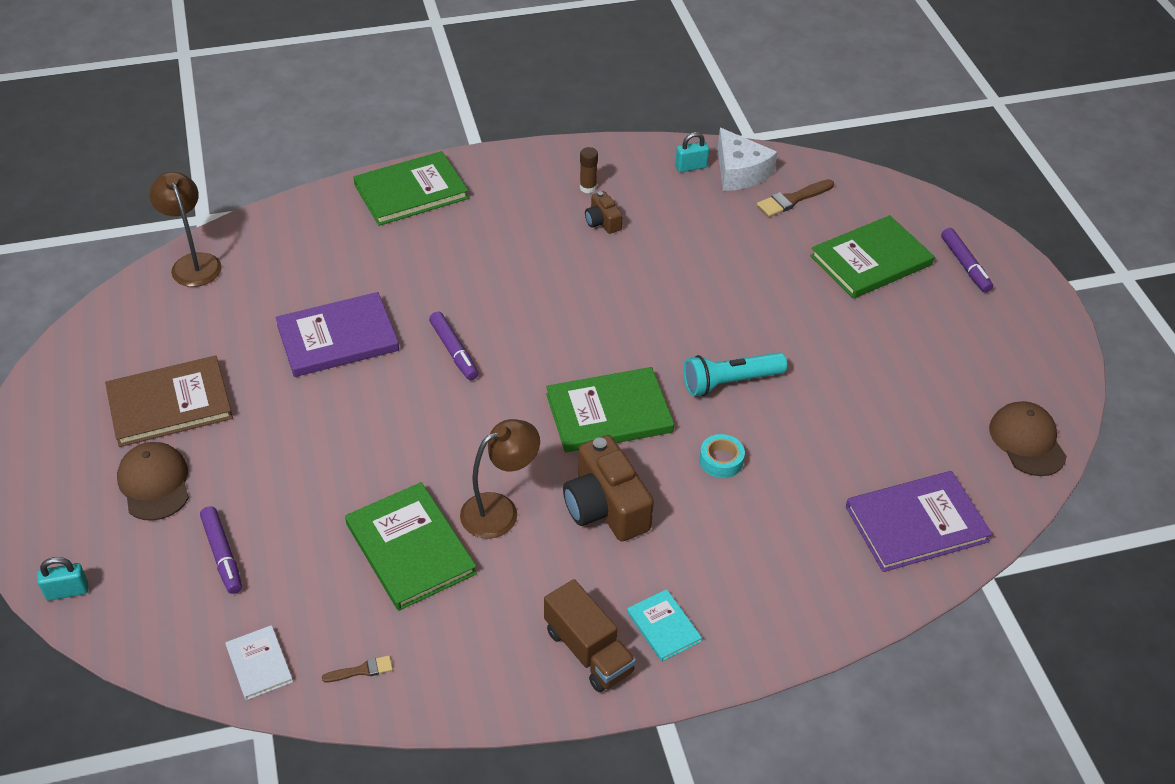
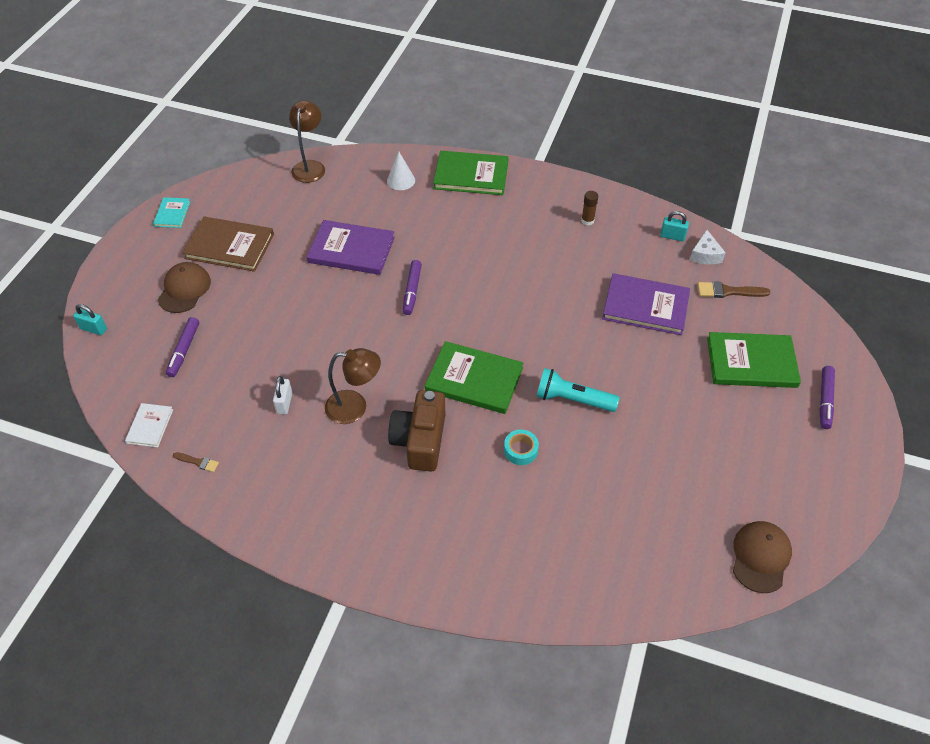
camera: 35 degrees right, 5 degrees up
(329, 232) = (401, 180): none -> white cone
(410, 548) = (284, 403): green book -> white padlock
(588, 651) = (332, 528): brown truck -> none
(602, 222) = (578, 248): brown camera -> none
(663, 627) = (390, 540): turquoise book -> turquoise book (172, 214)
(740, 172) = (705, 255): white cheese -> white cheese, size x0.66
(916, 524) = (621, 570): purple book -> purple book (645, 306)

